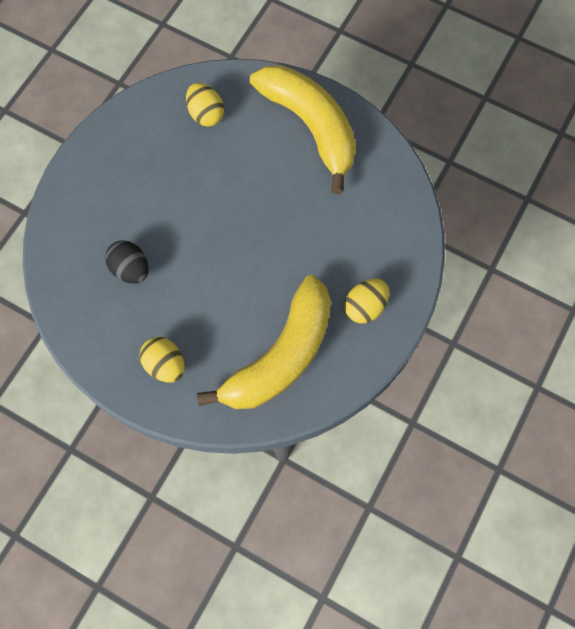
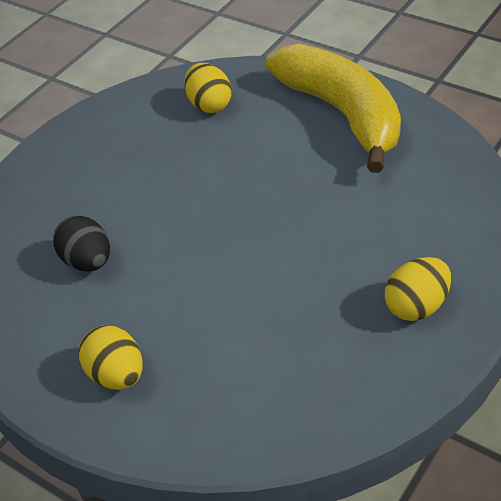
camera: 10 degrees right, 25 degrees down
(281, 355) = (289, 365): yellow banana -> none

